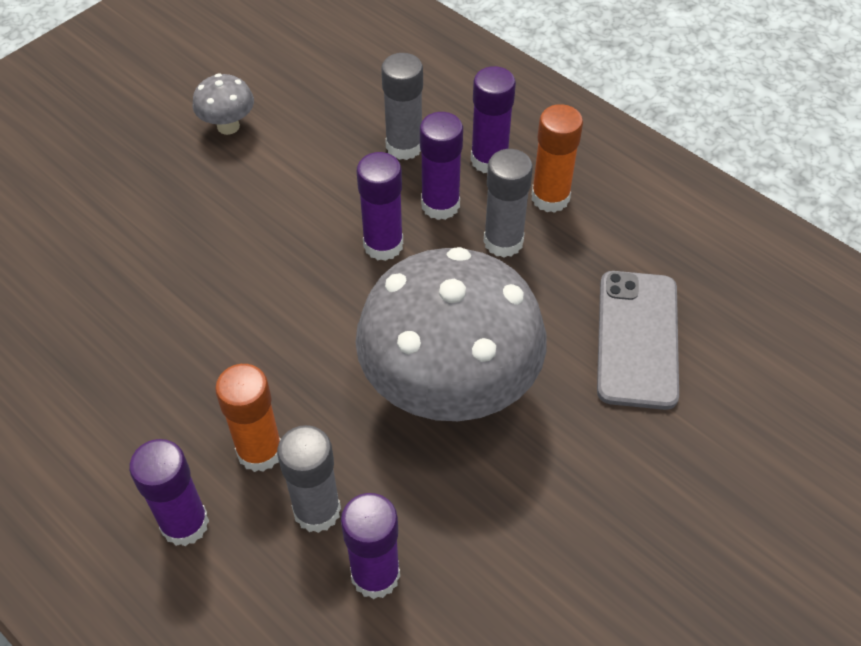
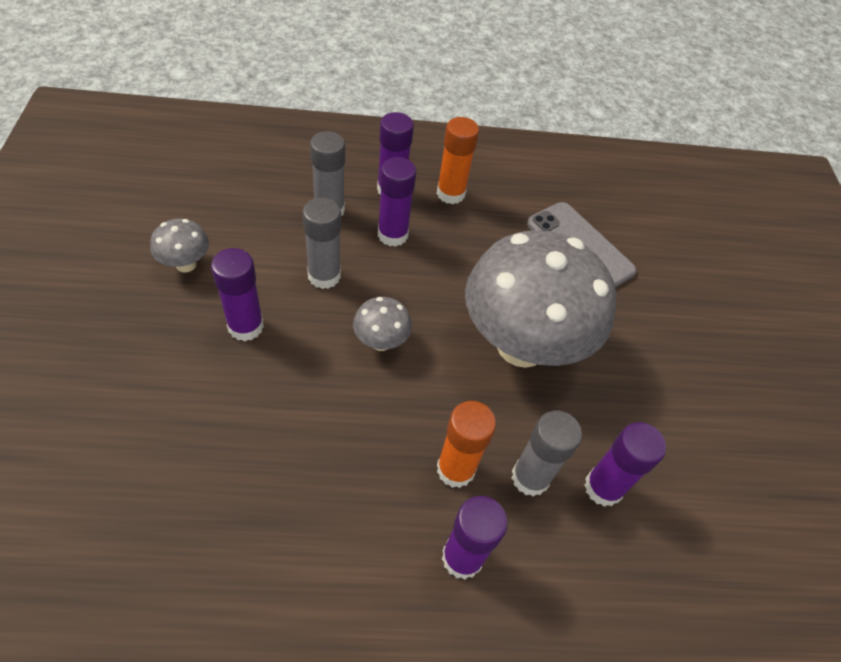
camera: 50 degrees left, 0 degrees up
(318, 297) = (381, 342): none -> grey mushroom
(383, 245) = (385, 281): purple glue stick -> purple glue stick (246, 326)
(503, 242) = (453, 235): grey glue stick -> grey glue stick (324, 276)

